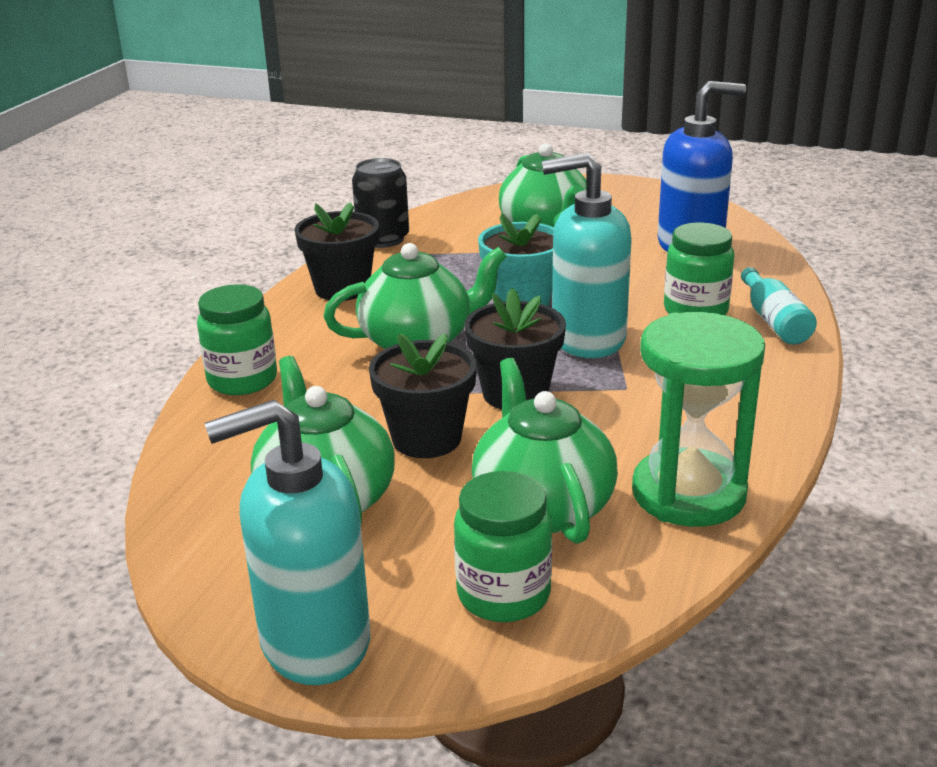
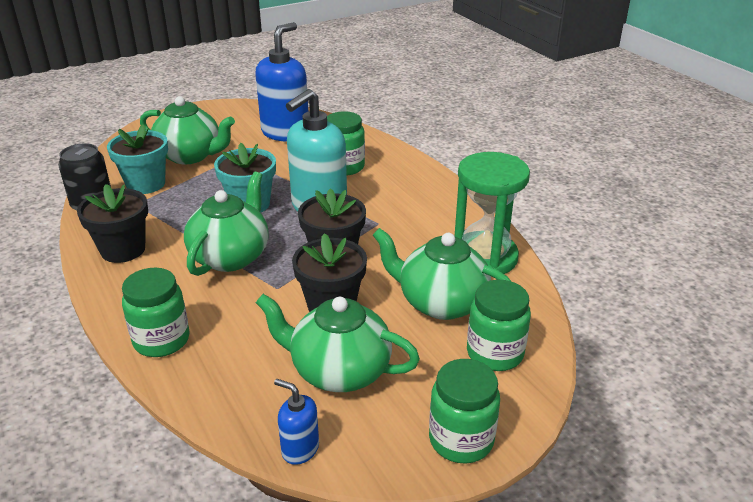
camera: 50 degrees left, 5 degrees up
(181, 538) = (300, 449): none -> blue soap dispenser
(314, 642) = (461, 440): turquoise soap dispenser -> green jar
(458, 239) = (146, 184): none -> turquoise flower pot
(774, 321) = (386, 155): turquoise bottle -> none

